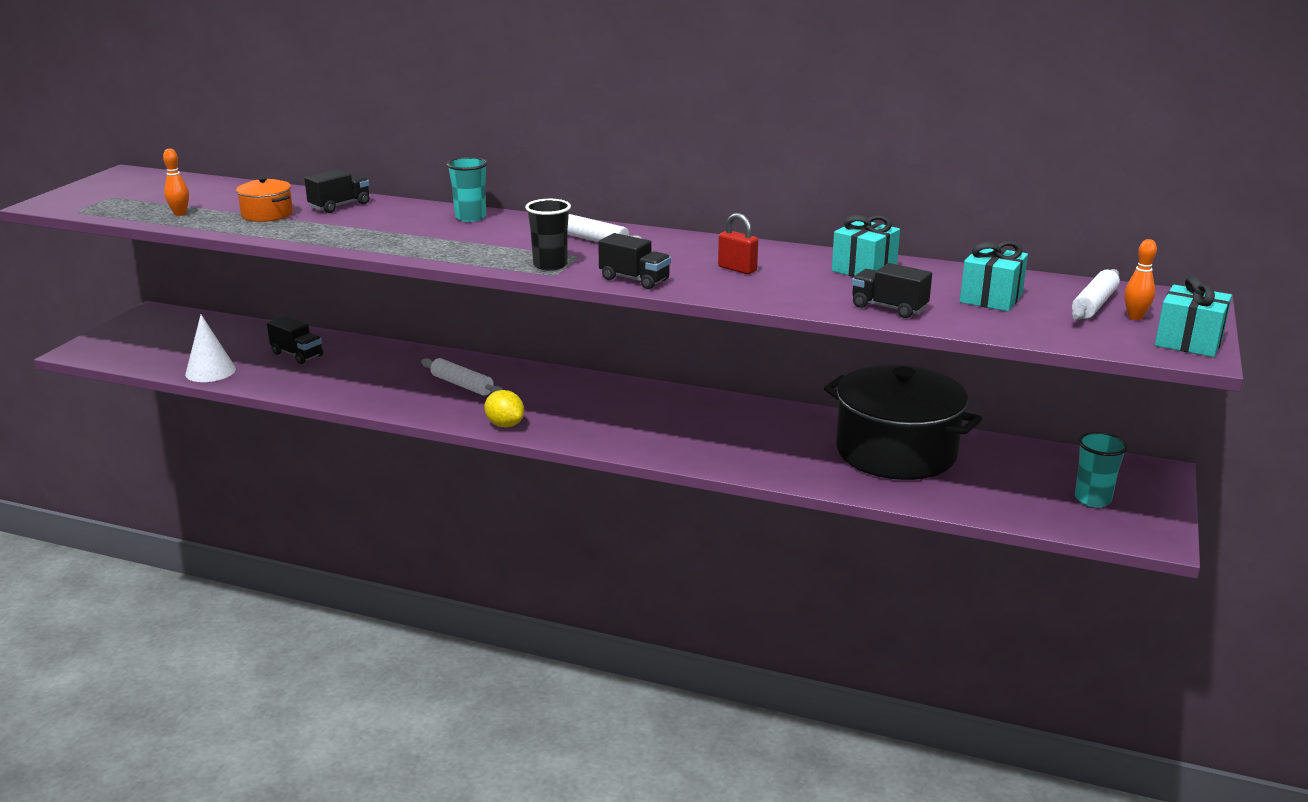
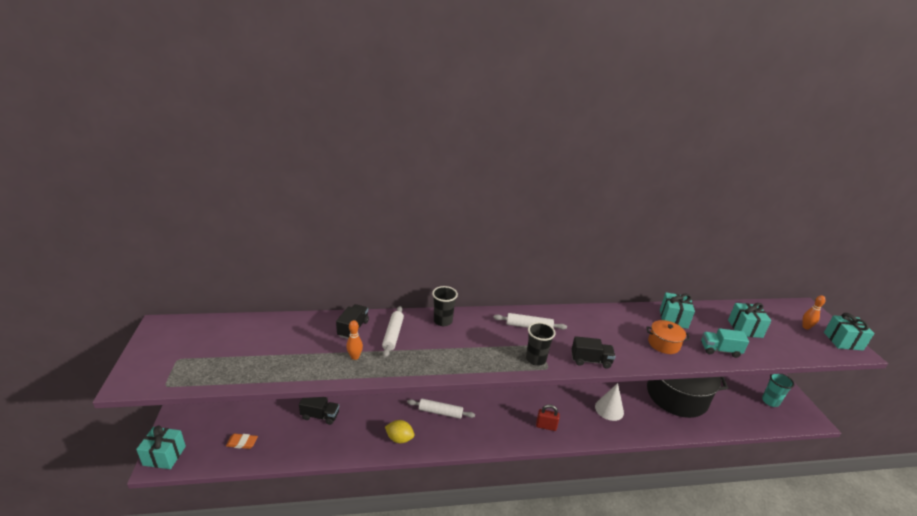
camera: 30 degrees left, 5 degrees up
(90, 347) = (164, 455): none -> turquoise gift
(180, 214) = (251, 367): orange bowling pin -> orange bowling pin (355, 357)
(181, 356) = (242, 443): none -> orange eraser
(210, 371) = (275, 452): white cone -> white cone (609, 409)
(267, 214) = (315, 351): orange pot -> orange pot (663, 344)
(470, 217) = (443, 321): turquoise cup -> black cup
(505, 425) = (493, 440): yellow lemon -> yellow lemon (399, 438)
(737, 269) = (623, 335): red padlock -> red padlock (546, 426)
(889, 308) = (720, 350): black truck -> turquoise truck
(1094, 304) = (782, 321): white rolling pin -> white rolling pin (393, 335)

